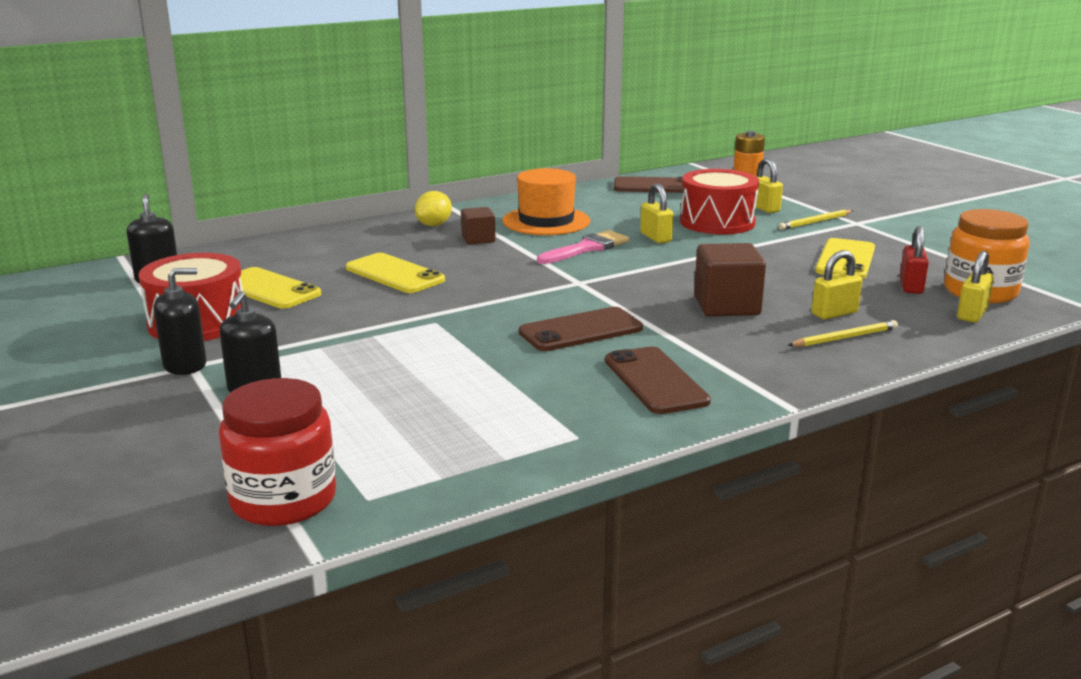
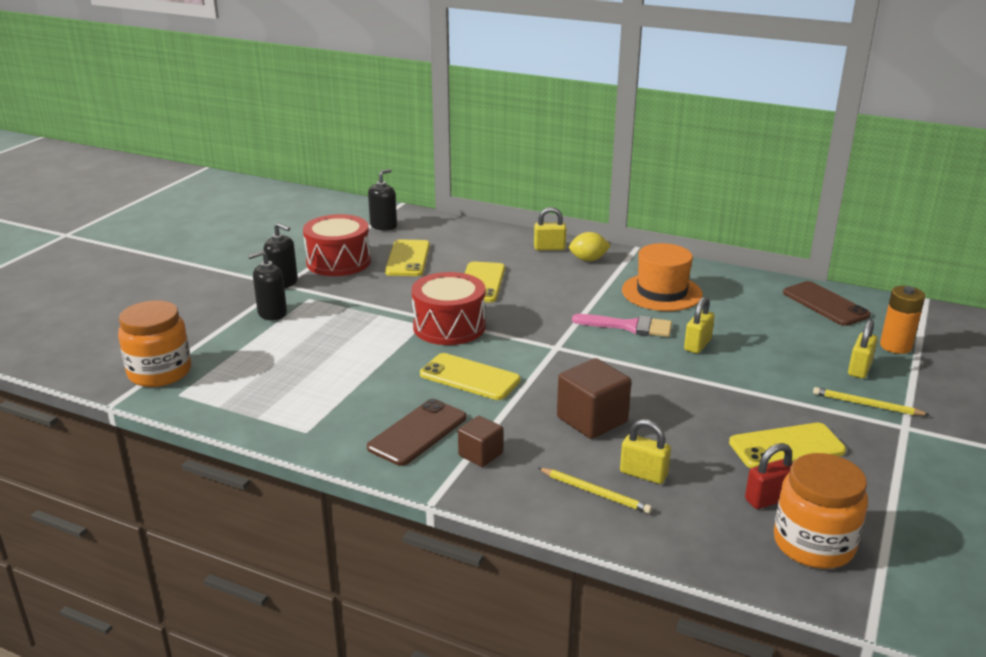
camera: 55 degrees right, 5 degrees up
(283, 500) = (160, 372): red jar -> orange jar
(478, 239) = (585, 283): brown cube -> brown cube (480, 454)
(580, 330) = (470, 377): brown phone -> yellow phone
(717, 222) = (781, 359): red drum -> red drum (449, 327)
(972, 314) = (743, 550): yellow padlock -> yellow padlock (549, 248)

